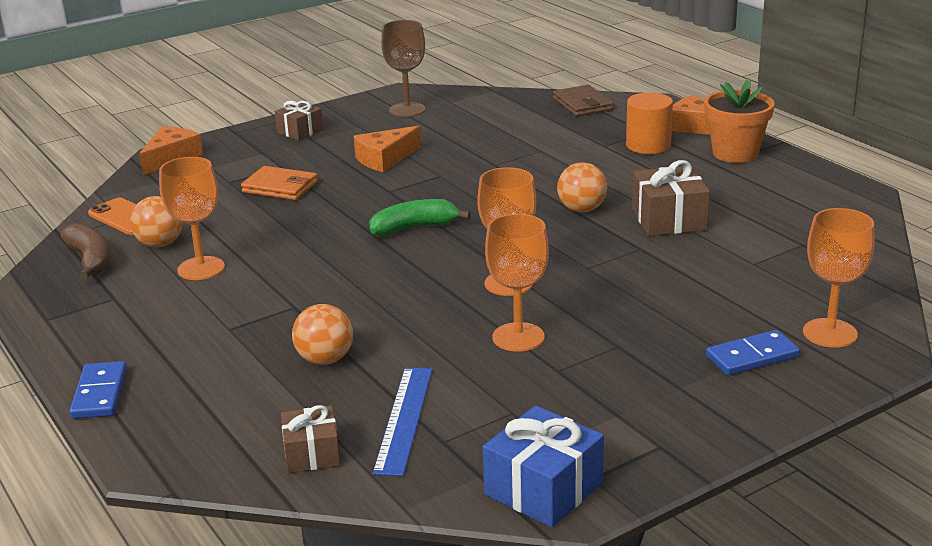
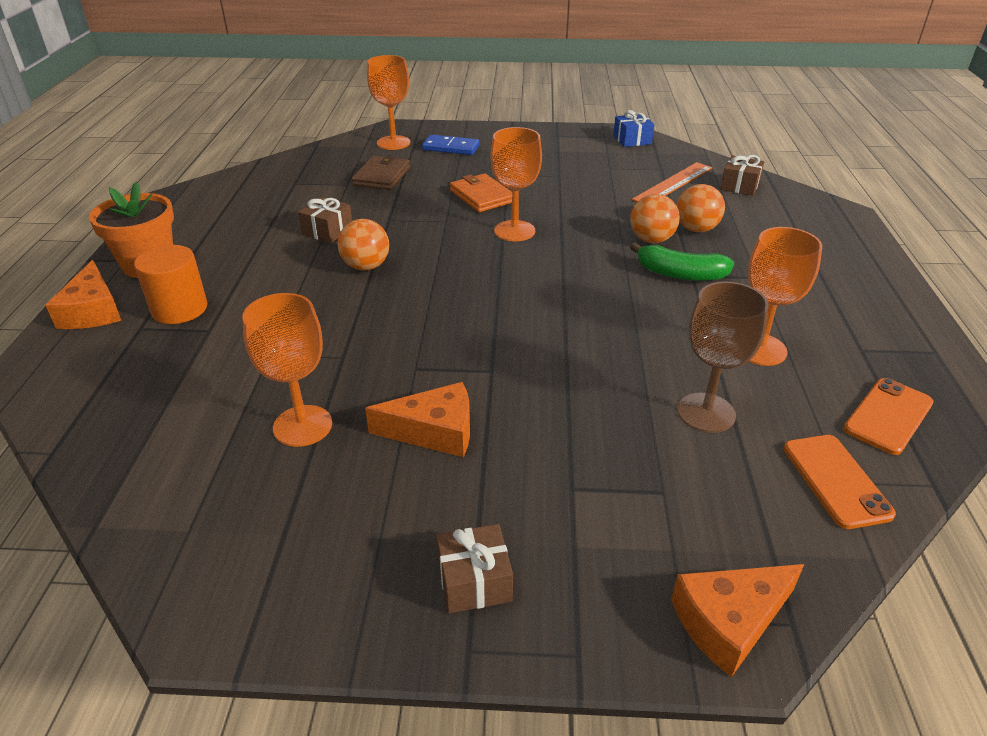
camera: 145 degrees left, 10 degrees up
(91, 260) = (888, 416): brown banana -> orange phone
(99, 393) = (878, 264): blue domino -> none
(160, 244) = (797, 406): orange ball -> orange ball (651, 240)
(280, 187) = (604, 441): orange wallet -> orange wallet (482, 196)
(403, 419) = (673, 183): blue ruler -> orange ruler
(407, 110) = (268, 545): brown goblet -> brown goblet (706, 413)
(414, 228) = (521, 309): green banana -> green banana (680, 274)
(518, 337) = (557, 198): orange goblet -> orange goblet (302, 426)
(543, 488) = (632, 140): blue gift -> blue gift, size x0.64
(582, 104) = (86, 413): brown wallet -> brown wallet (382, 176)
(668, 219) = (327, 231): brown gift -> brown gift, size x0.64

